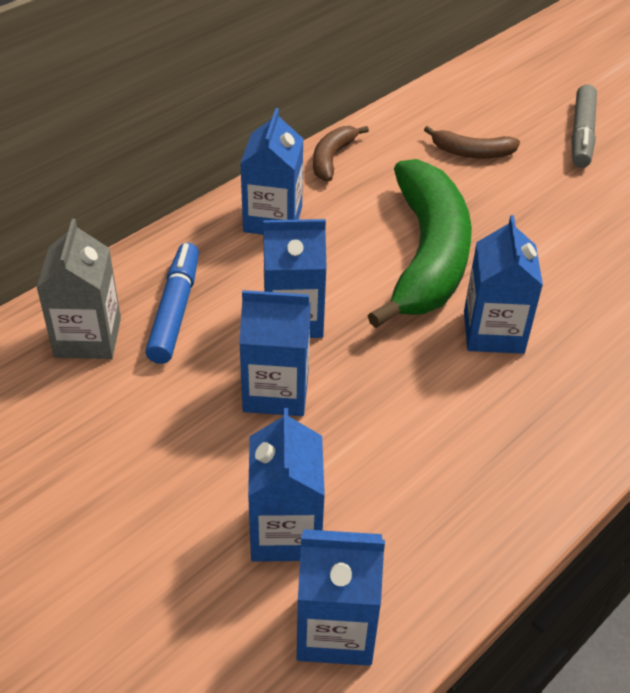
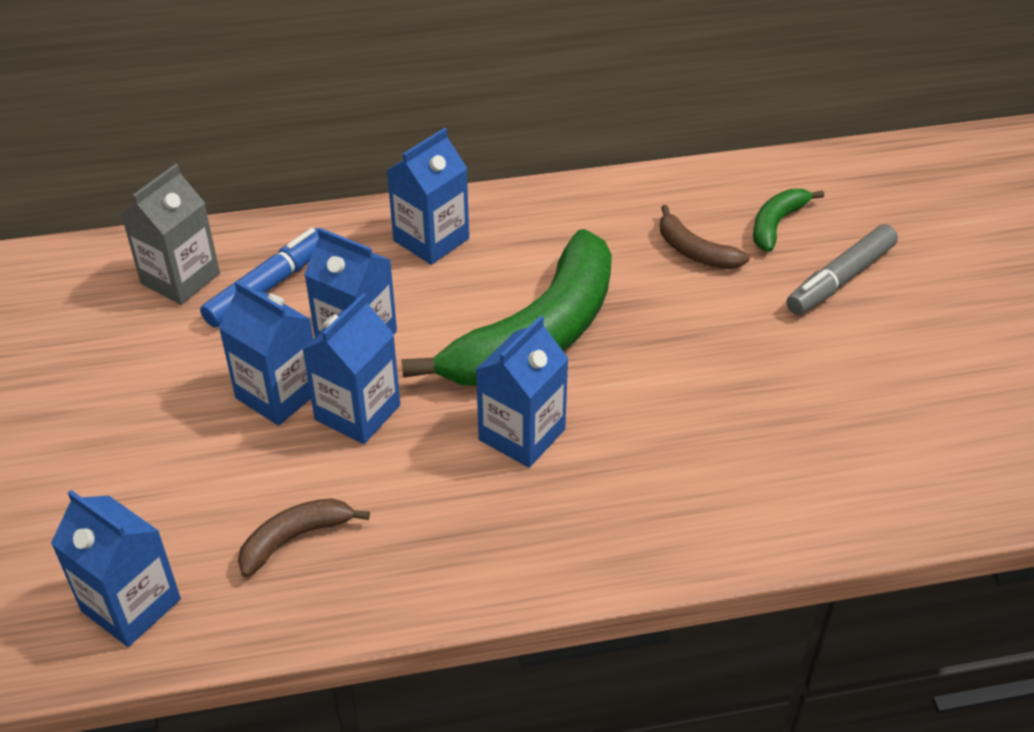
camera: 35 degrees right, 0 degrees up
(285, 532) = (171, 511): blue carton -> blue carton (357, 412)
(332, 158) = (546, 203): brown banana -> brown banana (294, 538)
(504, 114) = (776, 224): none -> green banana

